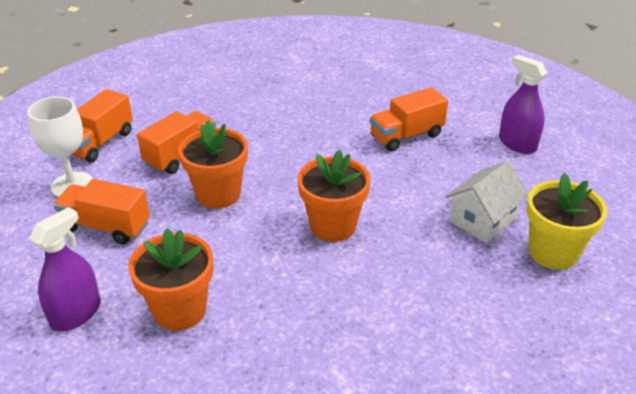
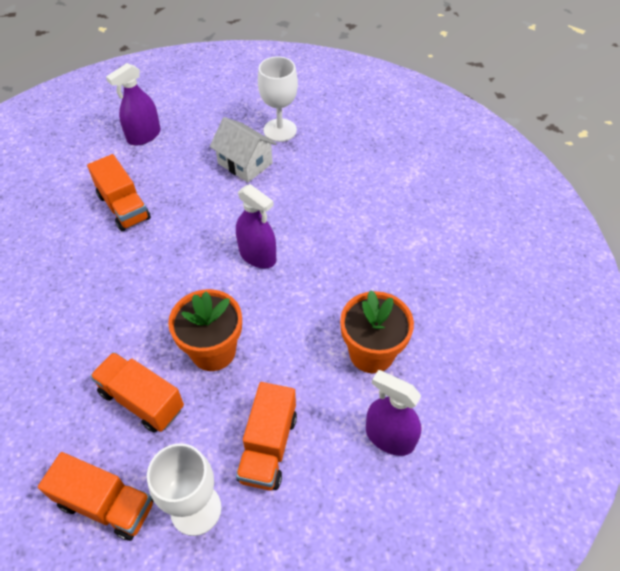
camera: 95 degrees left, 15 degrees up
(333, 226) = (257, 256): orange flower pot -> purple spray bottle
(553, 252) = (280, 130): yellow flower pot -> white goblet

